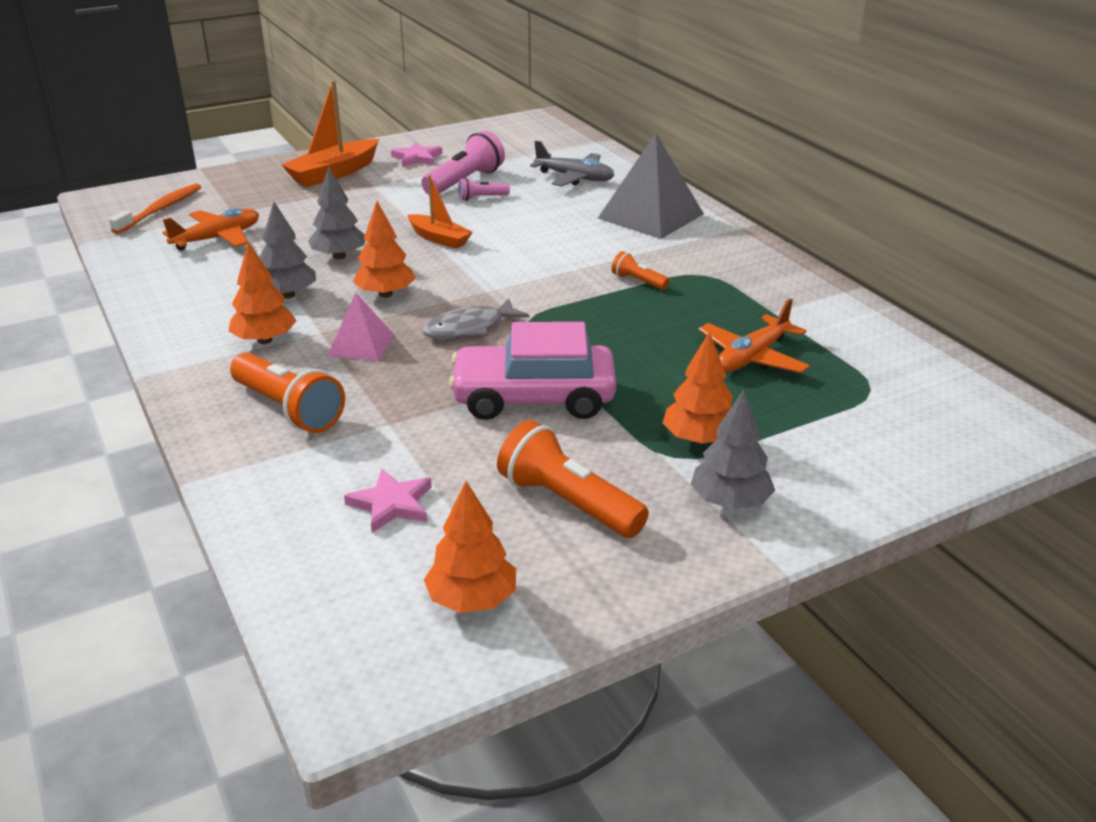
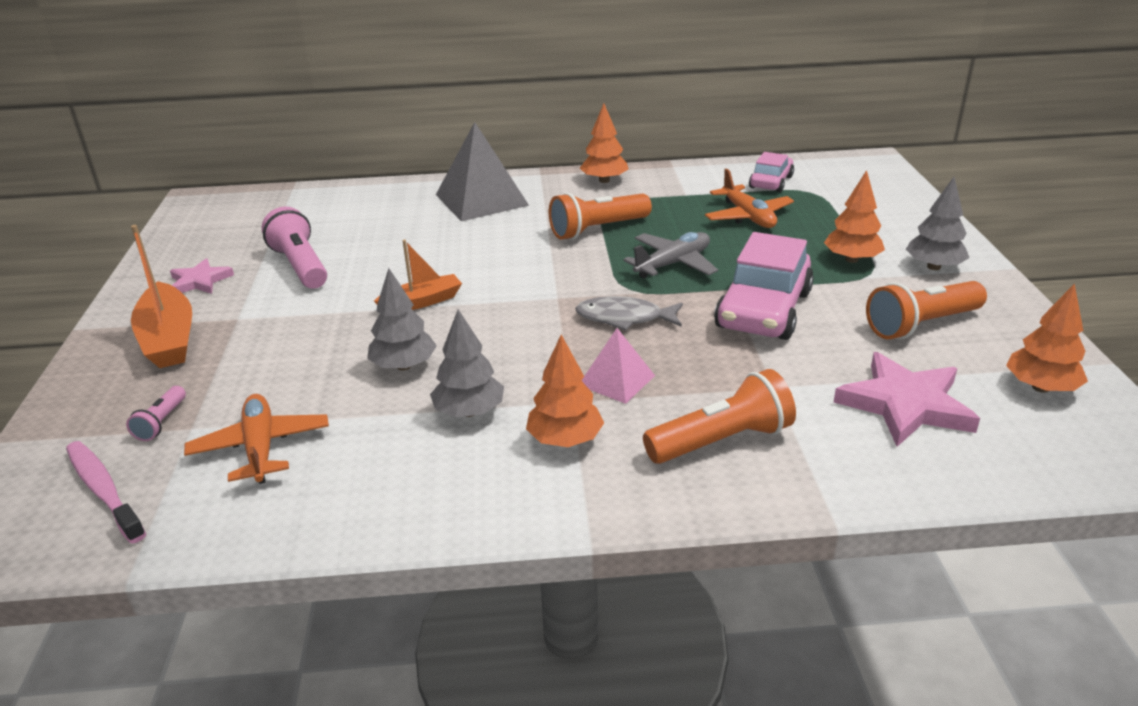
camera: 65 degrees left, 0 degrees up
(160, 210) = (103, 490): orange toothbrush -> pink toothbrush
(385, 294) = (519, 351): orange tree -> orange tree (604, 180)
(391, 504) = (905, 404): pink star -> pink star, size x1.68
(469, 328) = (624, 318): grey fish -> grey fish turned 105 degrees clockwise
(481, 198) = (352, 264): pink flashlight -> pink flashlight (161, 422)
(574, 178) = (363, 213): grey plane -> grey plane (673, 264)
(638, 281) = (597, 229): orange flashlight -> orange flashlight, size x1.95
(869, 358) = (771, 182): none -> pink car

